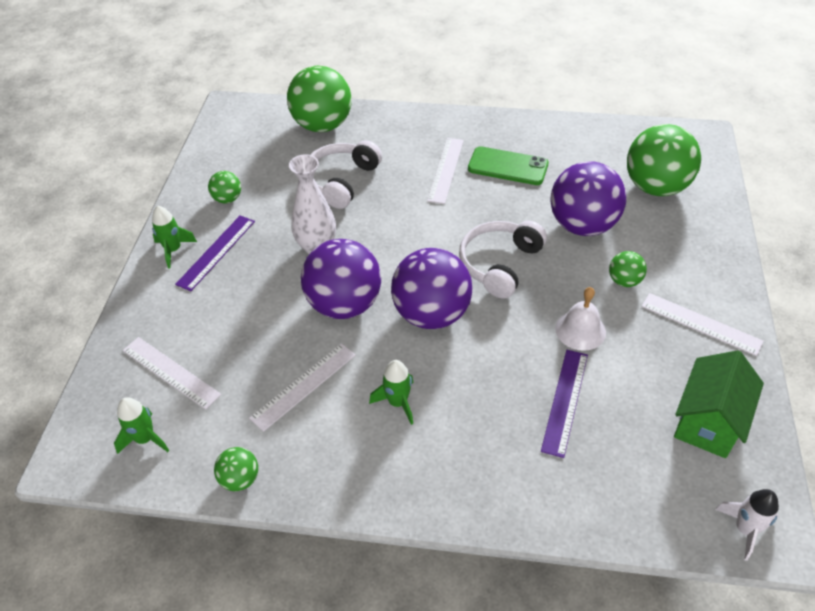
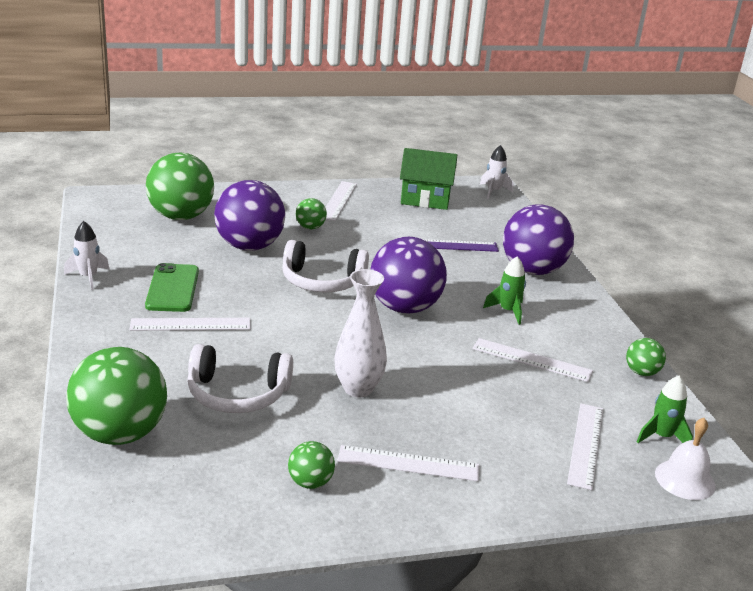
camera: 115 degrees left, 20 degrees down
(173, 250) = (427, 502): green rocket -> none
(216, 252) = (408, 463): purple ruler -> white ruler
(344, 304) = (425, 356): purple ball -> purple ball (532, 270)
(537, 124) = (88, 277): none -> white rocket
(580, 330) = (376, 242): white bell -> white bell (685, 479)

